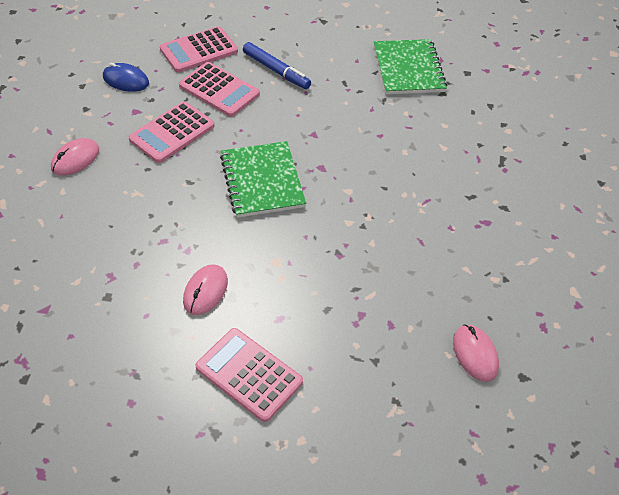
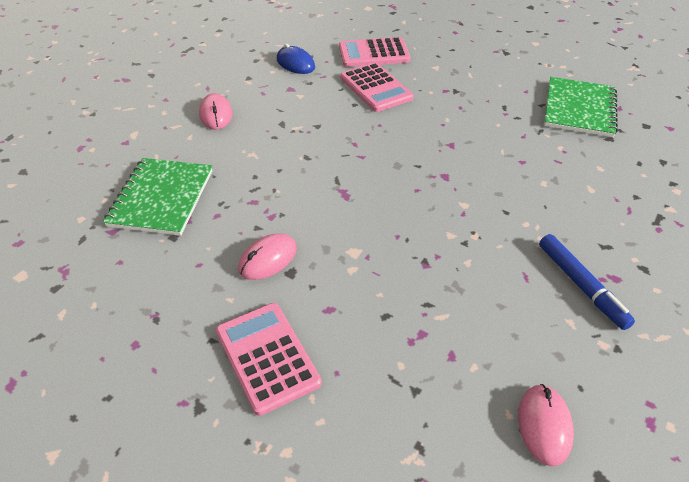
camera: 25 degrees right, 5 degrees down
(75, 159) = (216, 114): pink mouse -> pink mouse turned 75 degrees counterclockwise
(172, 133) = (313, 113): pink calculator -> none
(262, 181) = (378, 173): green notebook -> green notebook (161, 198)
(276, 70) = (439, 83): blue marker -> blue marker (581, 285)

